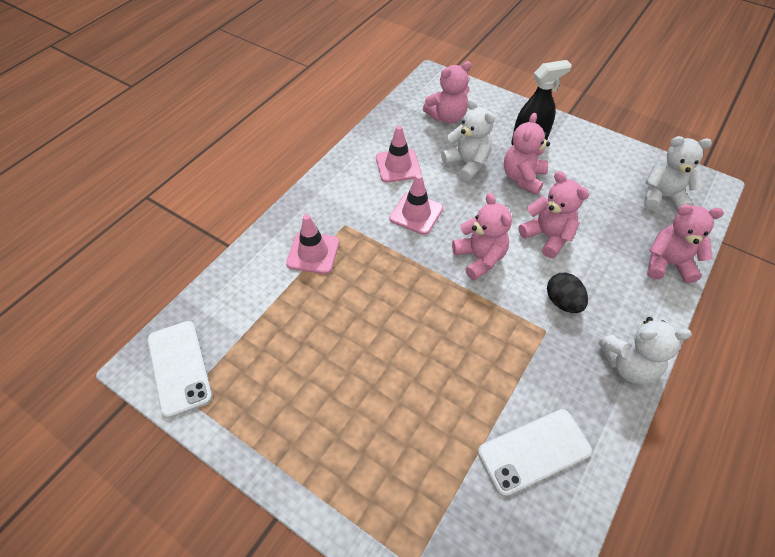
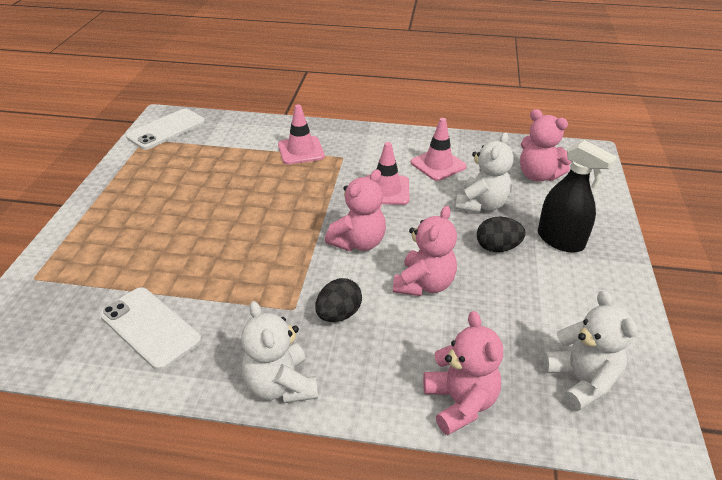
camera: 65 degrees right, 15 degrees down
(522, 178) = (497, 248): pink teddy bear -> black egg

